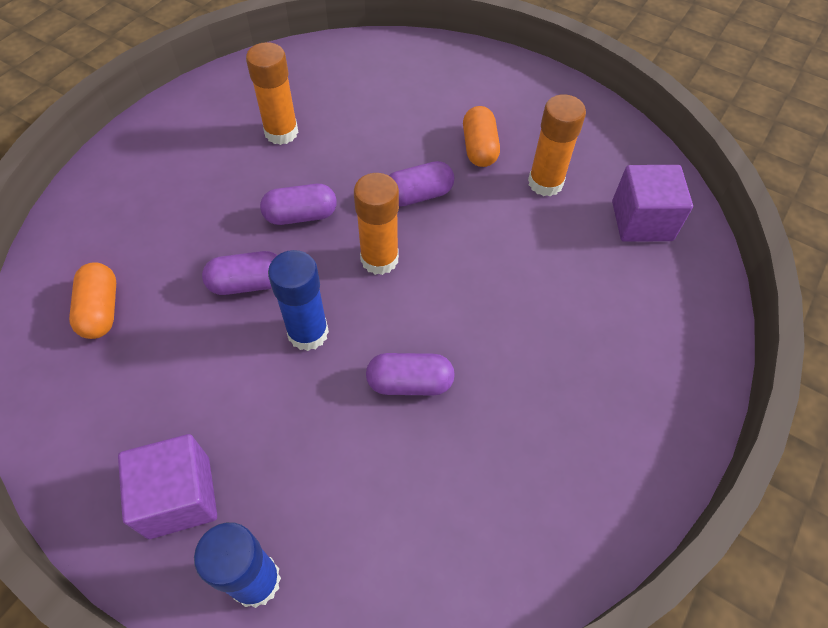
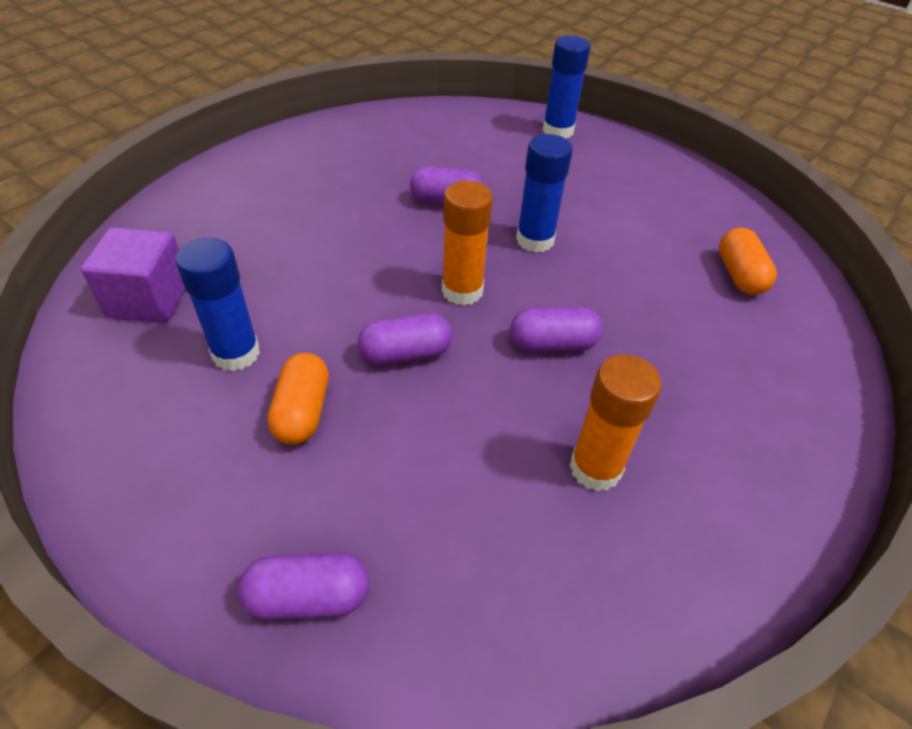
camera: 175 degrees left, 10 degrees down
(179, 497) = (618, 164): purple cube -> none
(247, 283) = (600, 283): purple capsule -> purple capsule (308, 597)
(545, 183) = (236, 353): orange glue stick -> blue glue stick

